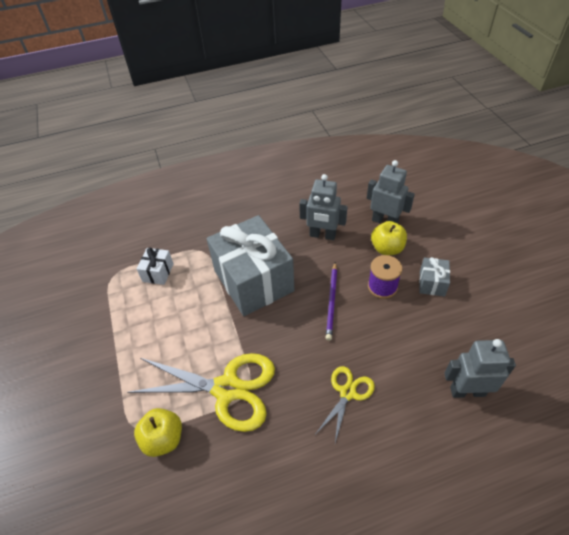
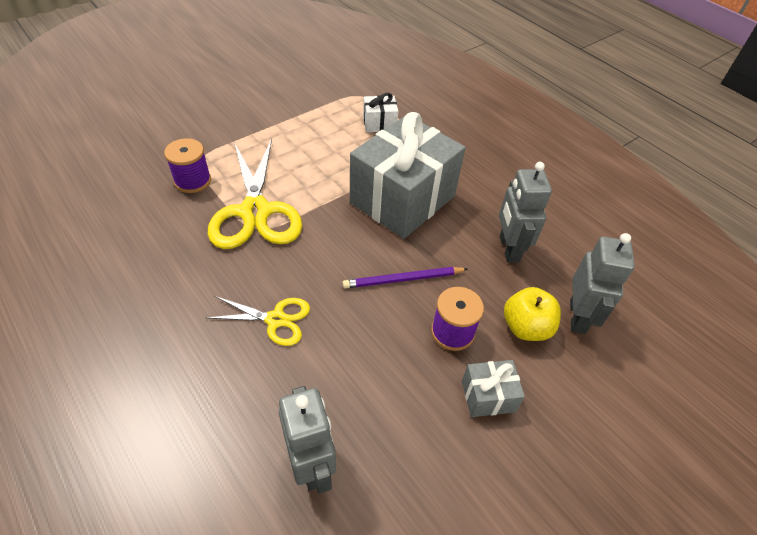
camera: 65 degrees right, 0 degrees up
(163, 439) = (193, 181): yellow apple -> purple spool

